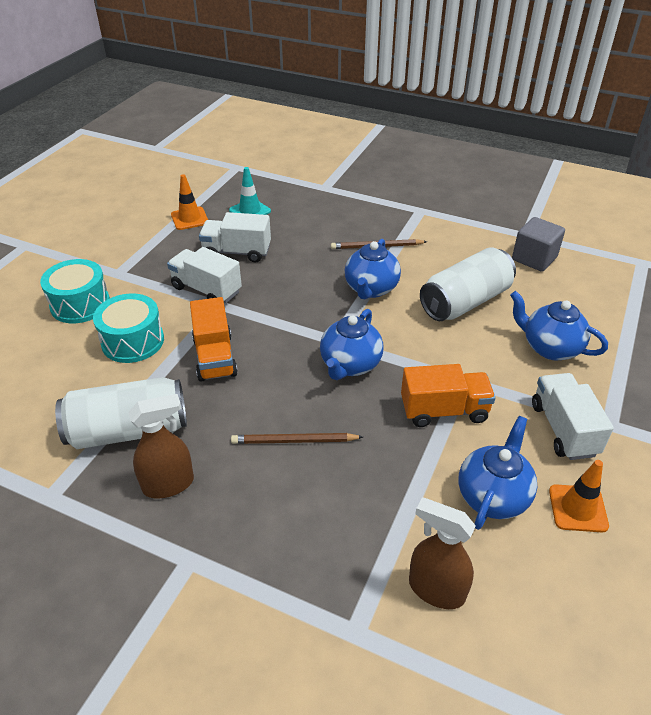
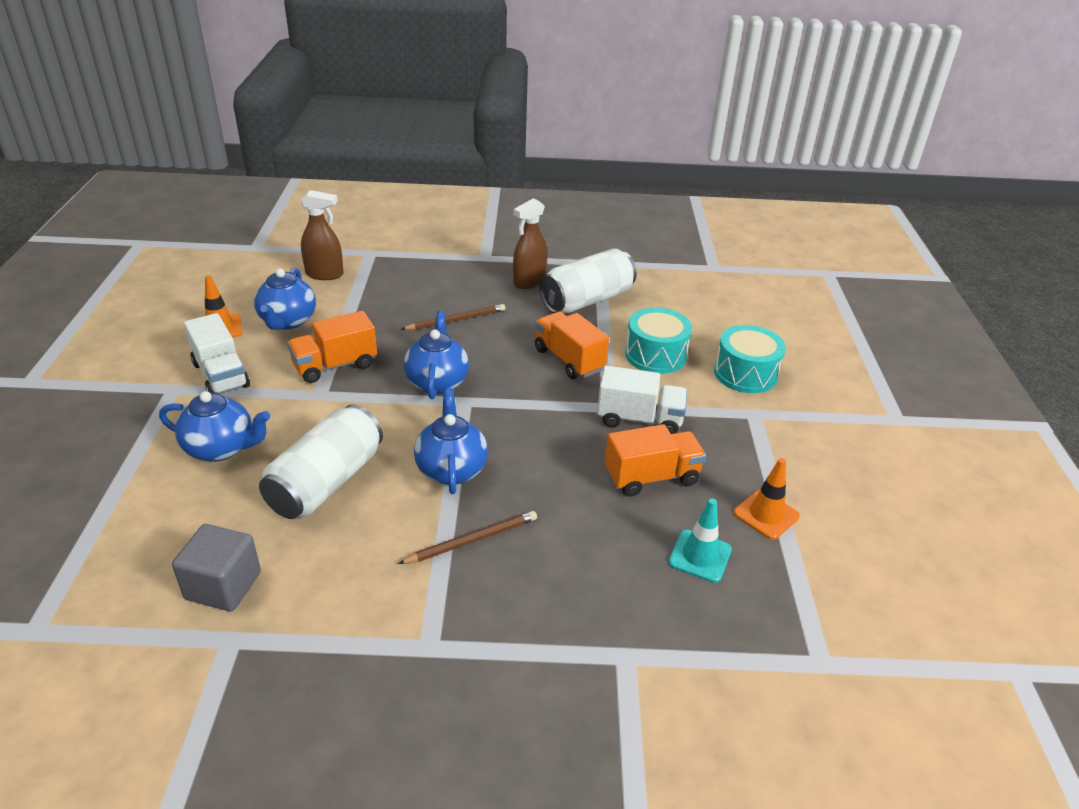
camera: 155 degrees right, 5 degrees down
(237, 252) = (651, 477): white truck -> orange truck

